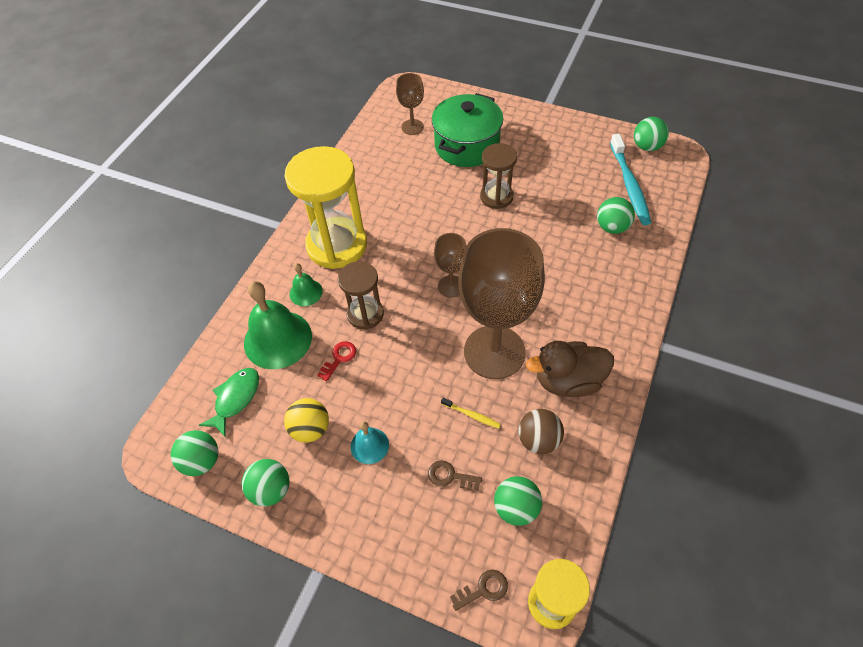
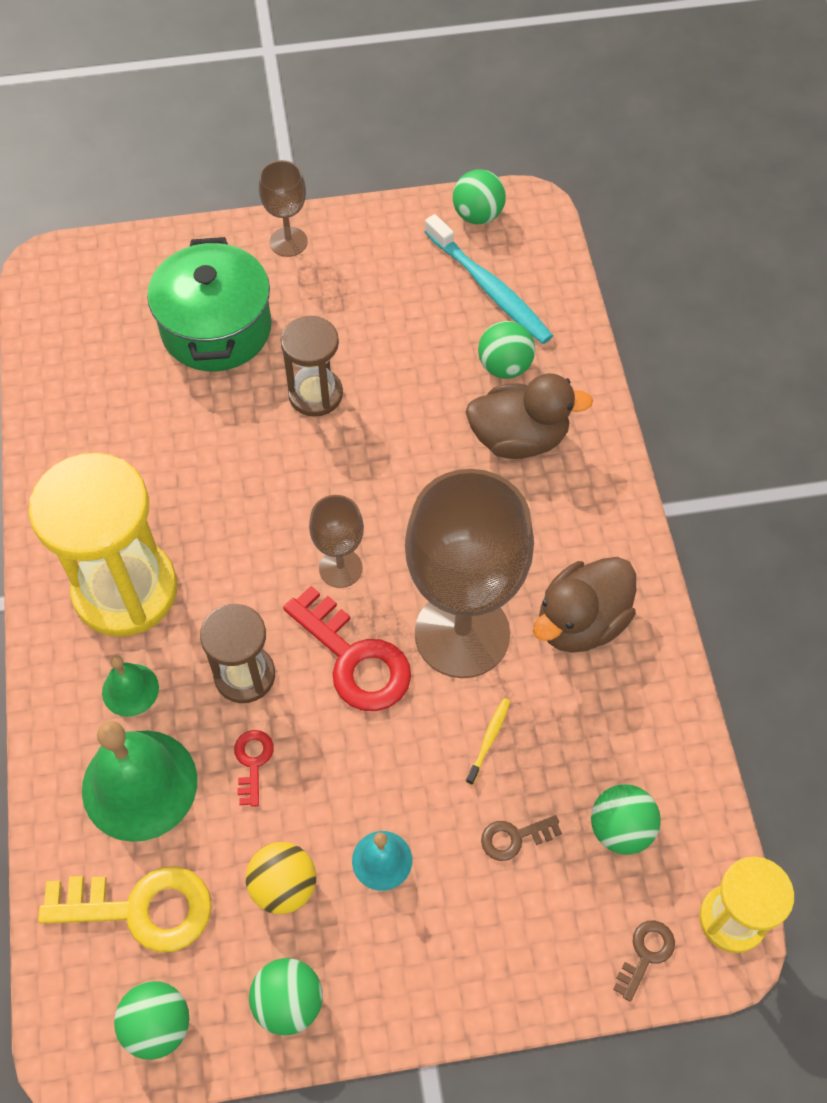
camera: 35 degrees left, 5 degrees up
(235, 399) = (141, 908): green fish -> yellow key
(412, 127) = (108, 334): brown goblet -> brown goblet (288, 242)
(427, 335) = (354, 659): none -> red key
(472, 415) = (489, 739): yellow toothbrush -> yellow toothbrush turned 60 degrees counterclockwise
(538, 440) = (593, 724): brown ball -> none
(596, 267) = (519, 438): none -> brown duck

